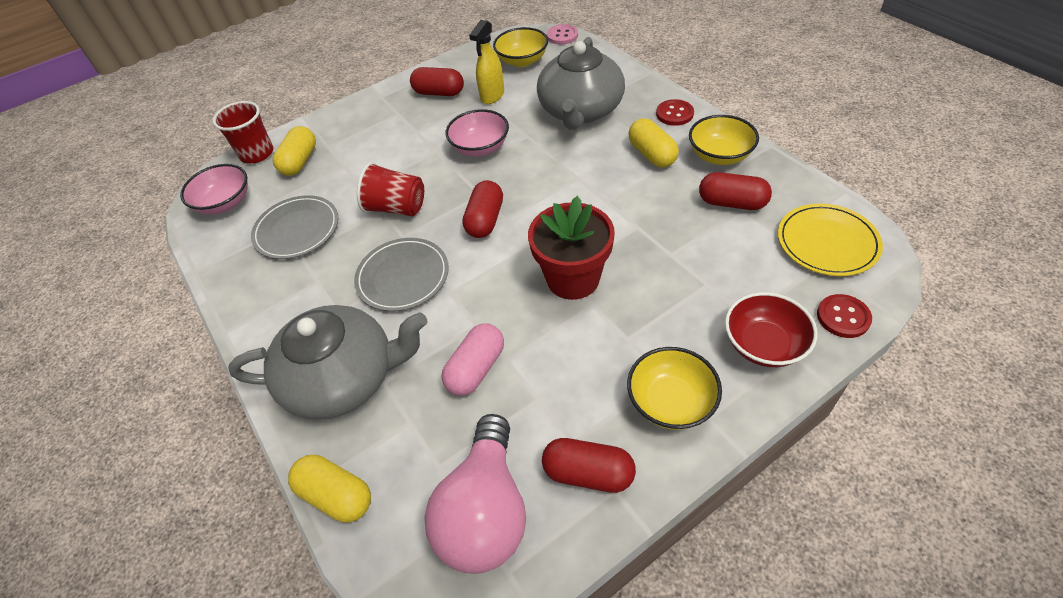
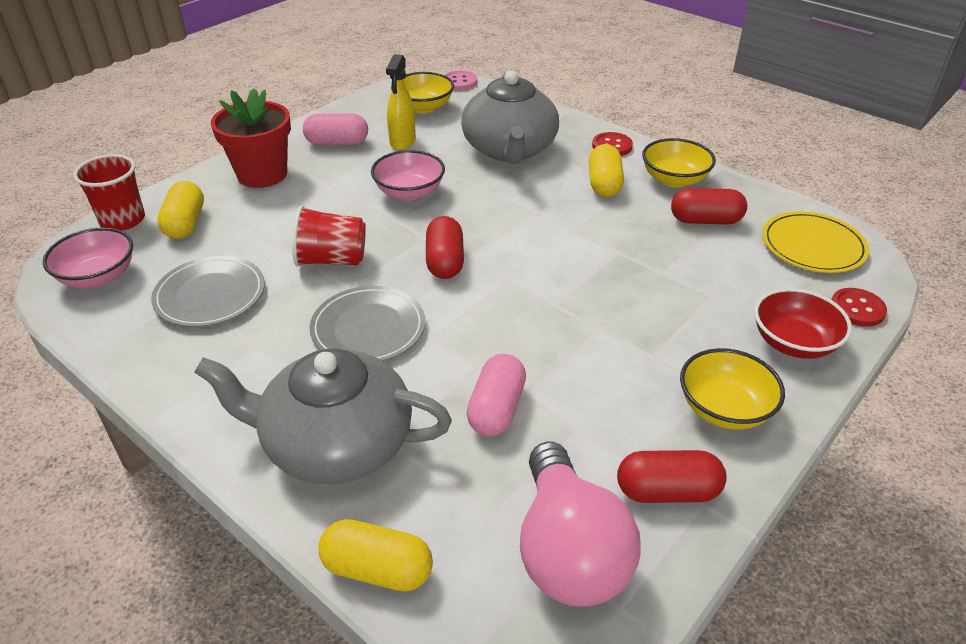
camera: 20 degrees left, 10 degrees down
(343, 378) = (336, 443): grey teapot -> grey teapot turned 150 degrees counterclockwise
(439, 93) = (337, 143): red capsule -> pink capsule
(573, 278) = (569, 307): red flower pot -> red flower pot (262, 174)
(651, 154) = (604, 184): yellow capsule -> yellow capsule turned 45 degrees clockwise

